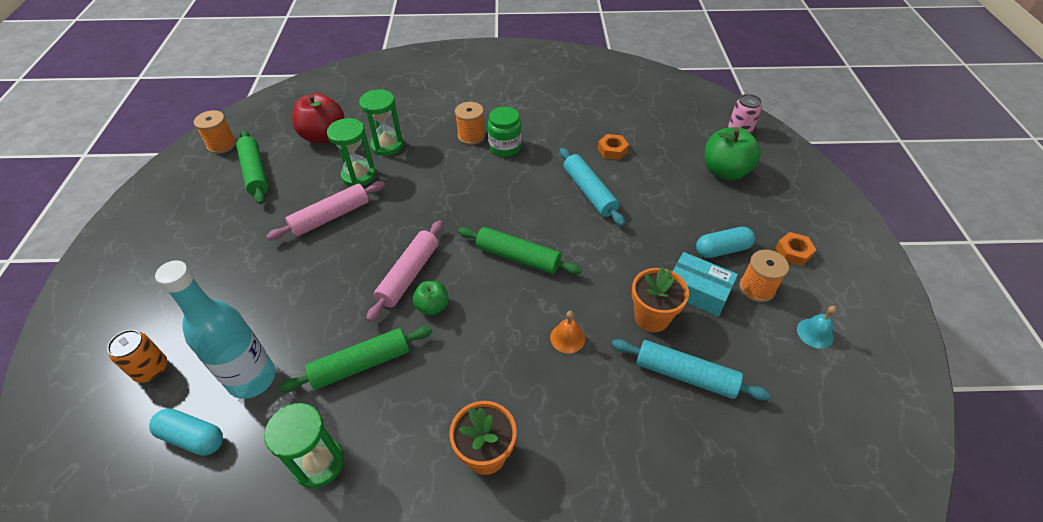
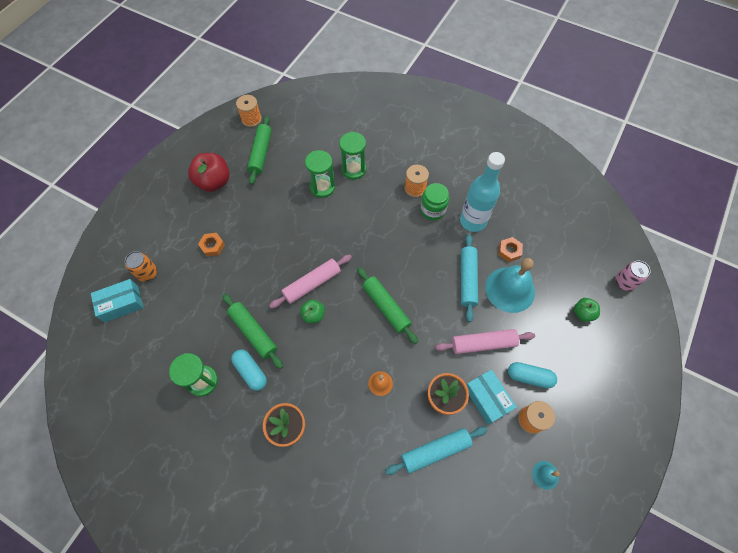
camera: 30 degrees right, 15 degrees up
(124, 429) = (121, 304): none -> turquoise box
(193, 437) = (150, 328): turquoise capsule -> turquoise capsule (251, 372)
(252, 379) = (194, 308): turquoise bottle -> turquoise bottle (473, 221)
(323, 136) = (317, 141): red apple -> red apple (214, 182)
(330, 217) = (288, 213): pink rolling pin -> pink rolling pin (483, 343)
(361, 365) = (253, 332): green rolling pin -> green rolling pin turned 45 degrees clockwise
(639, 182) = (510, 289): none -> turquoise bell
(685, 375) = (435, 451): turquoise rolling pin -> turquoise rolling pin turned 75 degrees counterclockwise
(725, 171) = (582, 313): green apple -> green apple, size x0.55
(793, 252) = (581, 408): orange nut -> orange nut (212, 246)

